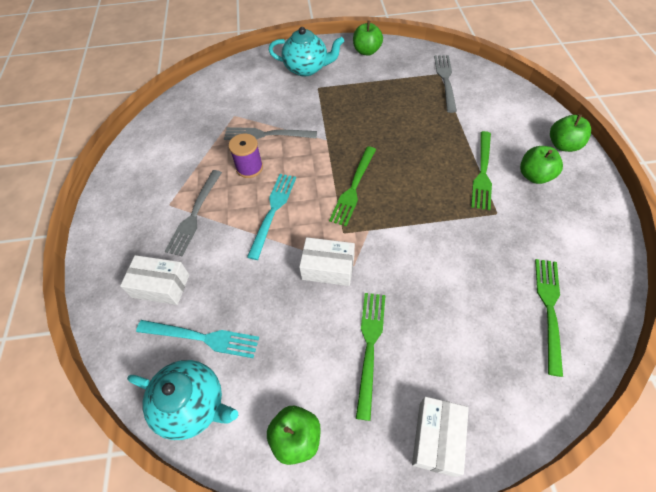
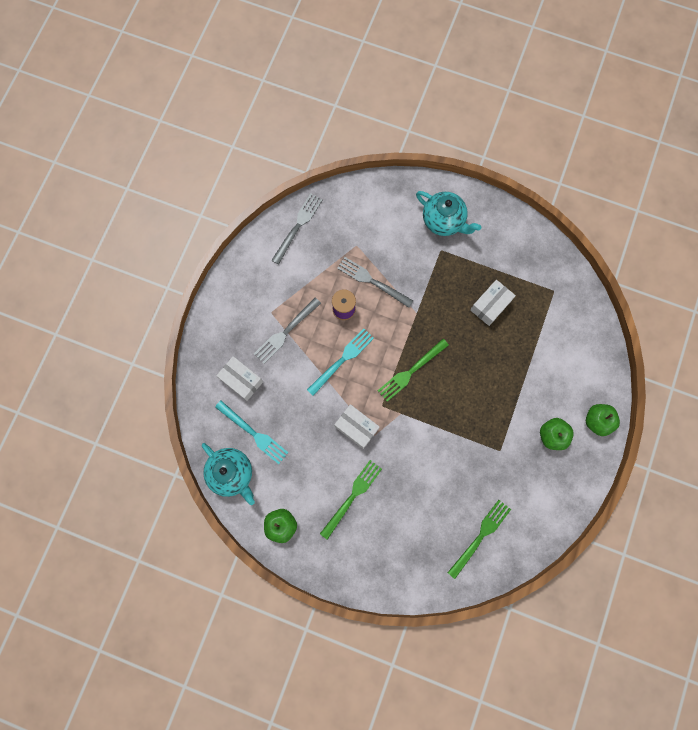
camera: 25 degrees right, 20 degrees up
(367, 51) = (508, 227): green apple -> none
(436, 438) = (358, 569): white box -> white box (490, 305)
(445, 80) = (554, 301): grey fork -> grey fork (298, 225)
(482, 173) = (515, 411): green fork -> none

